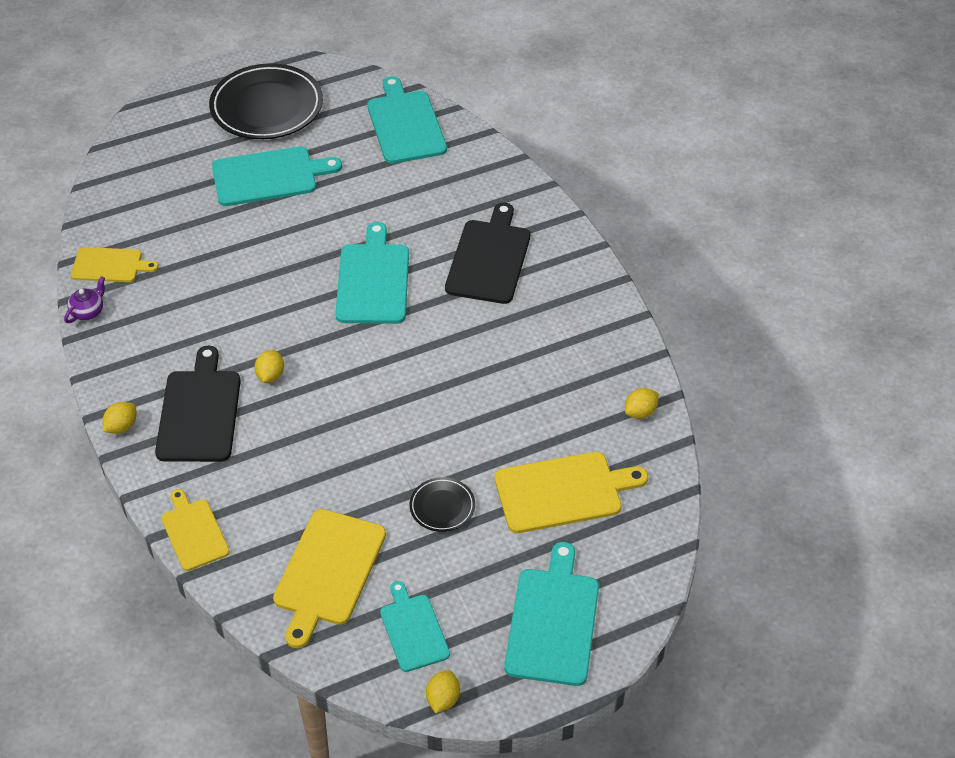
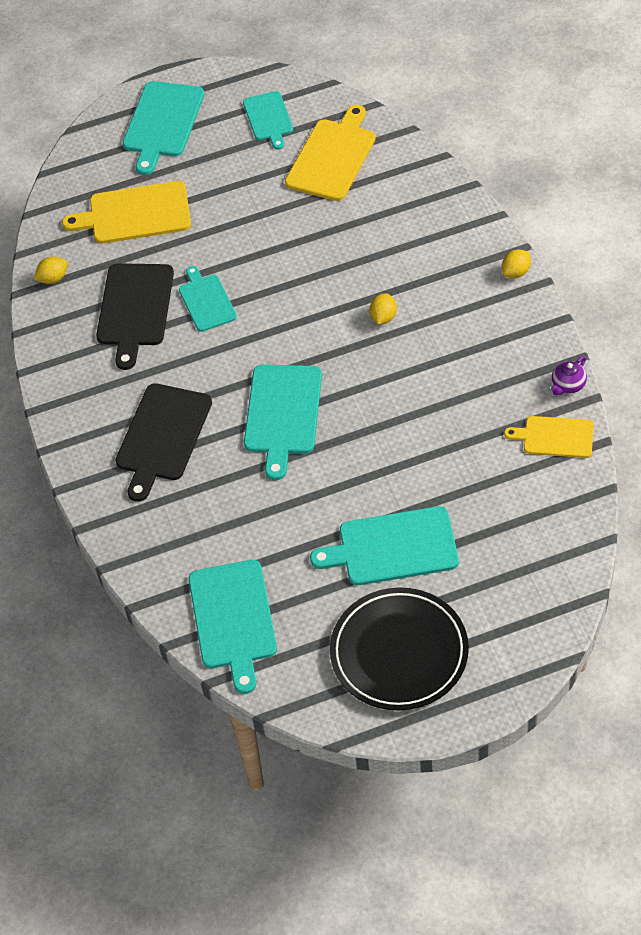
camera: 170 degrees left, 5 degrees up
(194, 532) = (442, 186): yellow cutting board -> none
(199, 412) = (447, 284): black cutting board -> black cutting board (135, 309)
(442, 507) = (237, 203): black plate -> none
(443, 699) = (251, 76): yellow lemon -> none
(463, 389) = (206, 301): none -> turquoise cutting board

